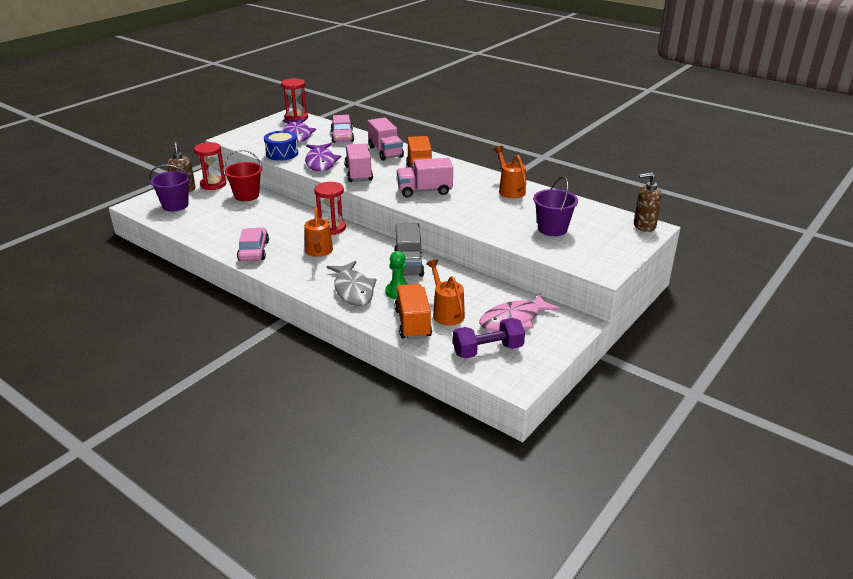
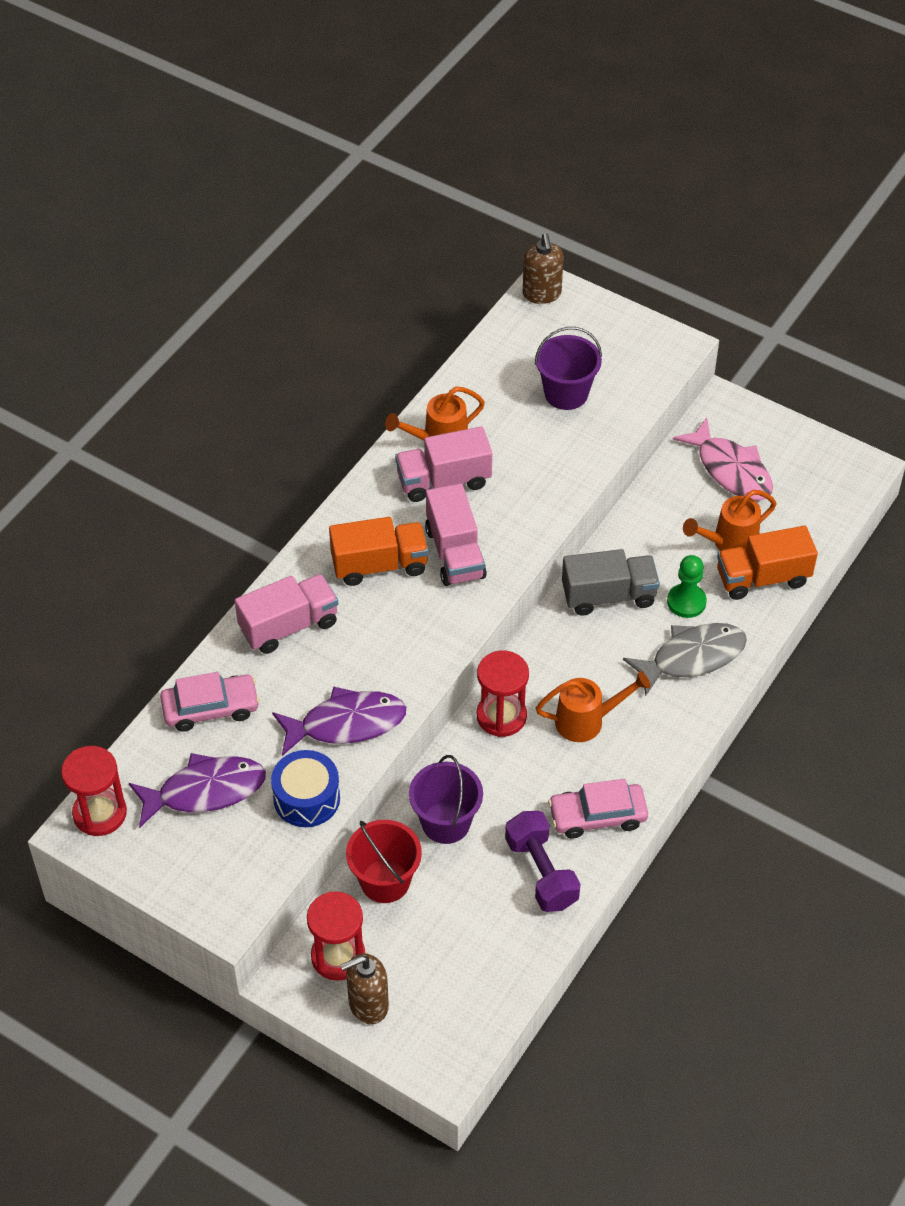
camera: 95 degrees left, 20 degrees up
(175, 205) = (439, 998): purple bucket -> purple bucket (446, 822)
(358, 174) = (393, 655): pink truck -> pink truck (443, 480)
(487, 350) = (804, 496): purple dumbbell -> purple dumbbell (541, 872)

